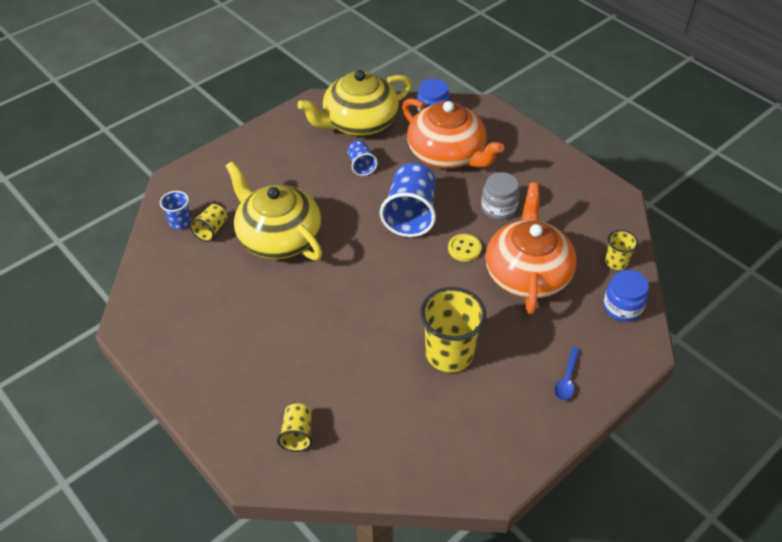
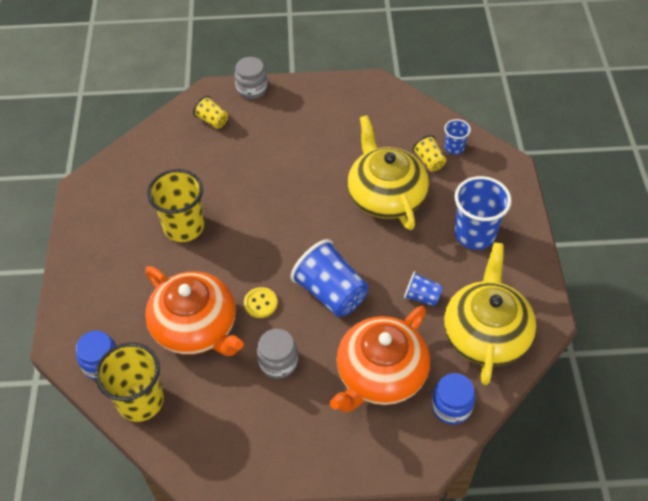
camera: 130 degrees right, 5 degrees up
(218, 432) = (252, 89): none -> grey jar
(272, 166) = (474, 234): none -> blue cup
(278, 237) = (385, 195): yellow teapot -> yellow teapot turned 105 degrees counterclockwise
(447, 154) = (380, 374): orange teapot -> orange teapot turned 45 degrees counterclockwise
(567, 379) = (94, 277): blue spoon -> none
(616, 262) = (140, 401): yellow cup -> yellow cup, size x1.94

